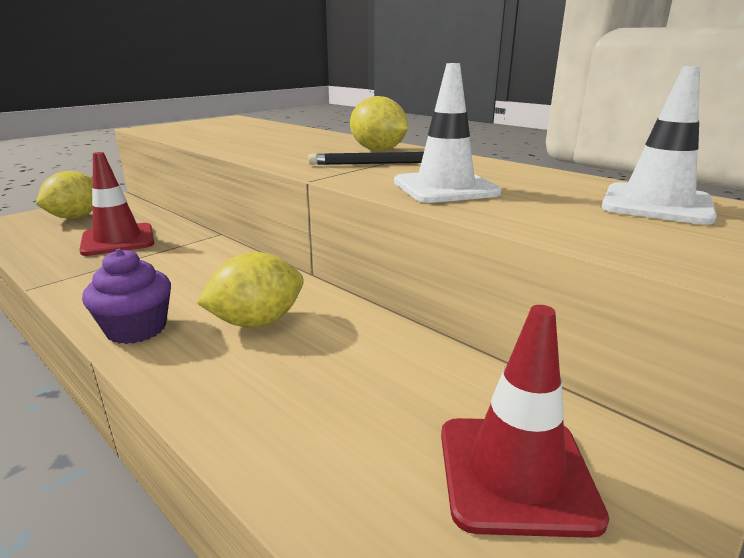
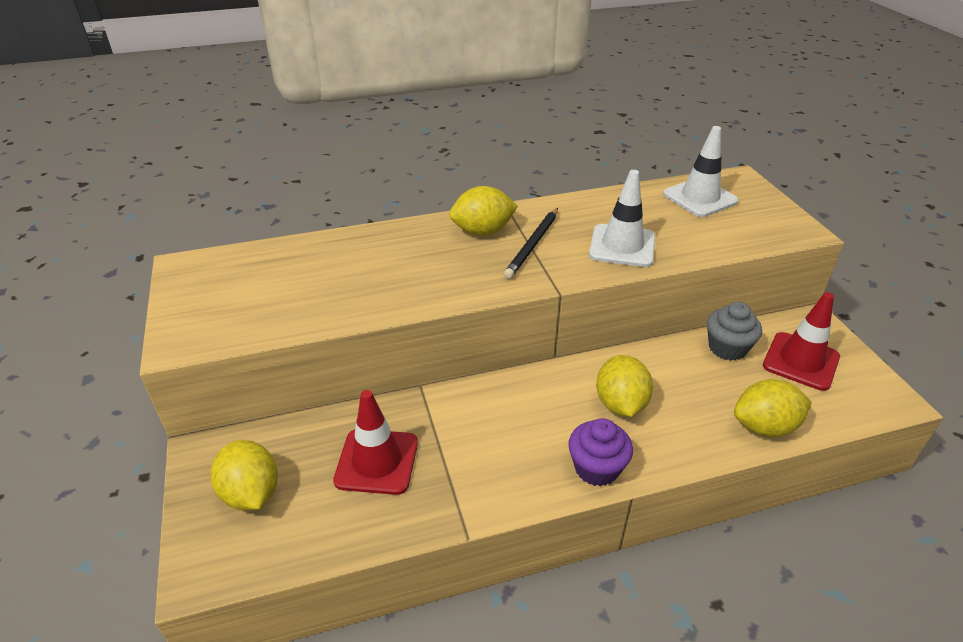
camera: 60 degrees left, 15 degrees up
(287, 454) = (764, 427): none -> yellow lemon
(455, 380) = (727, 348): none -> grey cupcake

